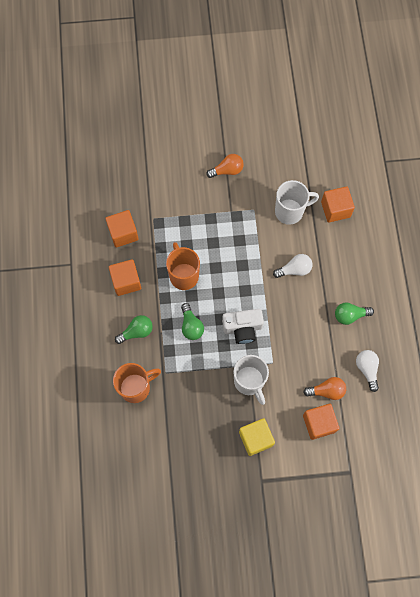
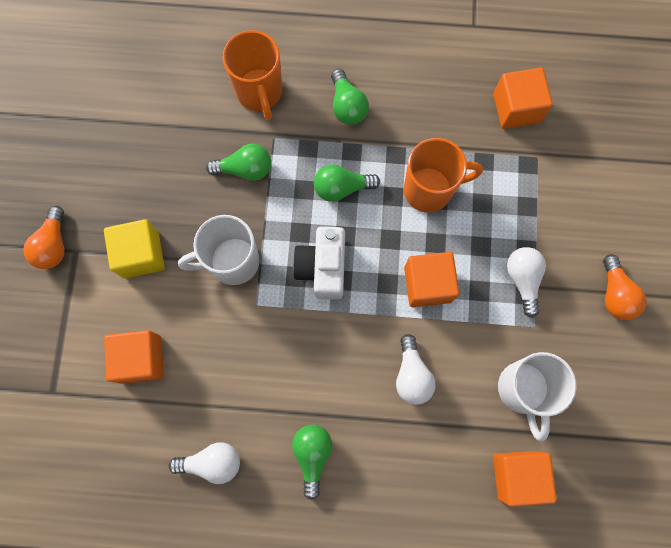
camera: 100 degrees right, 5 degrees up
(126, 281) = (432, 101): orange cube -> orange cube (427, 284)
(189, 386) = (245, 169): none -> green light bulb
(228, 218) = (522, 279): none -> white light bulb
(326, 391) = (191, 384): orange light bulb -> orange light bulb (53, 245)

